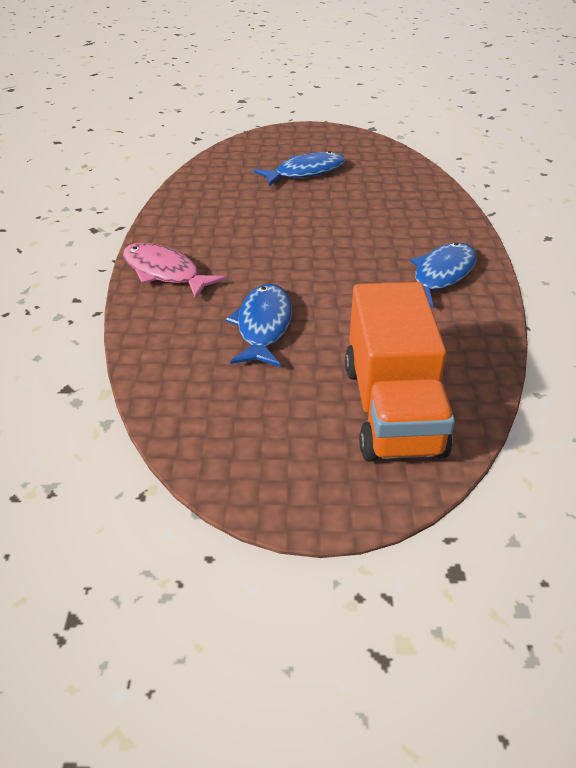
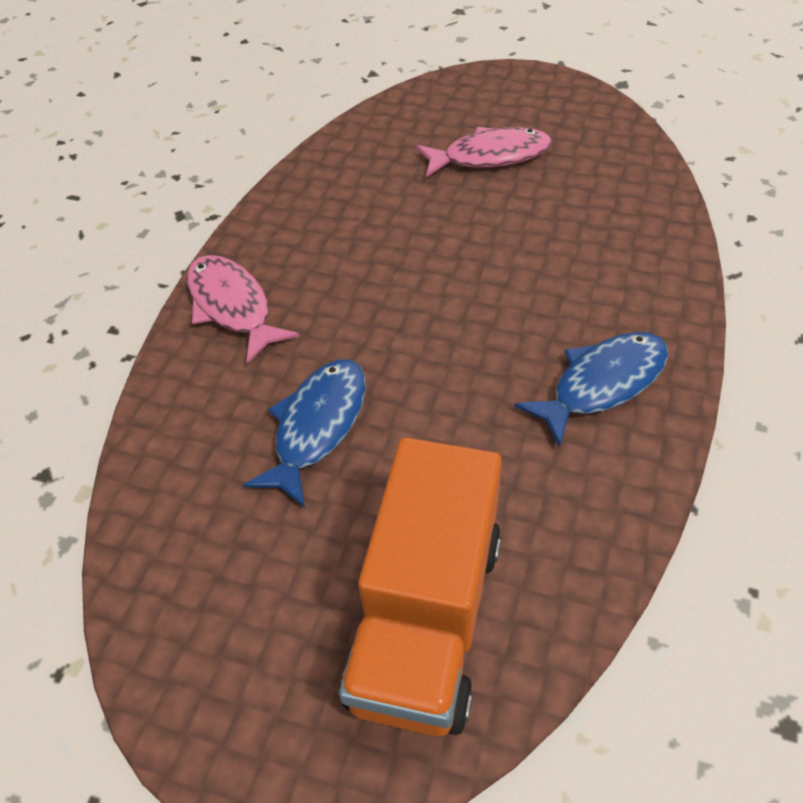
camera: 20 degrees right, 10 degrees up
(305, 172) = (490, 156): blue fish -> pink fish

